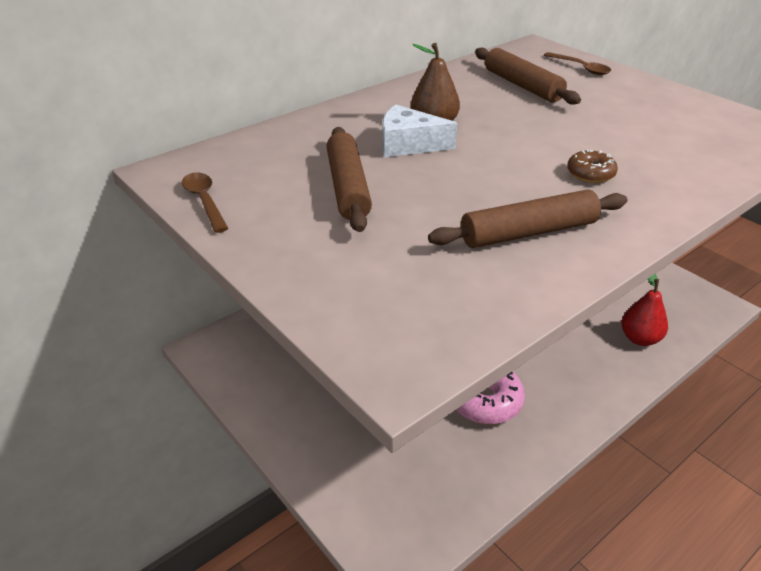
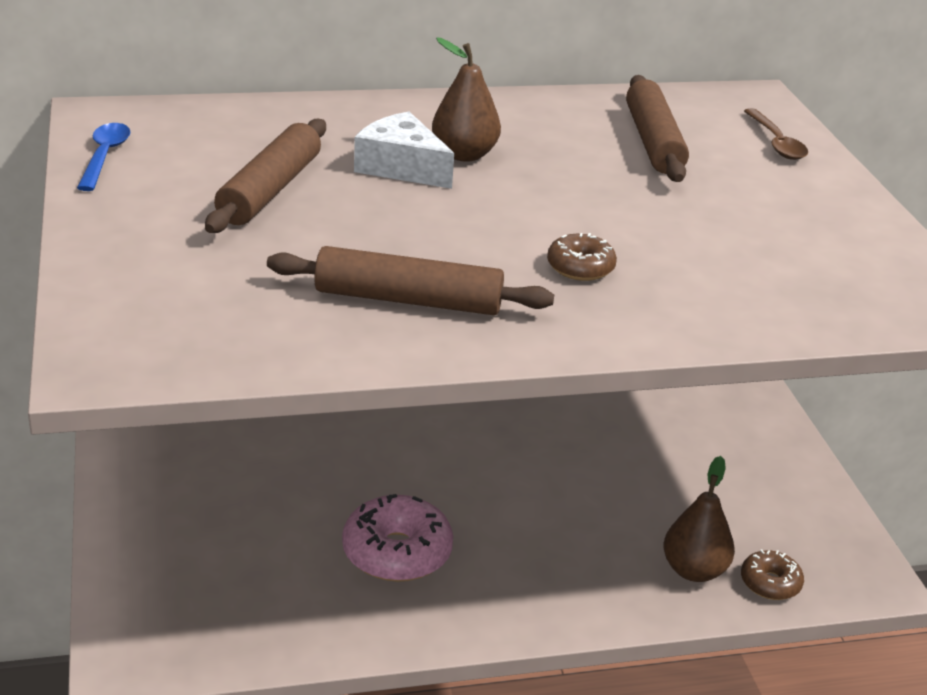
camera: 25 degrees right, 5 degrees down
(204, 201) = (105, 156): brown spoon -> blue spoon
(639, 338) = (694, 570): red pear -> brown pear
(679, 329) = (770, 583): none -> brown donut

